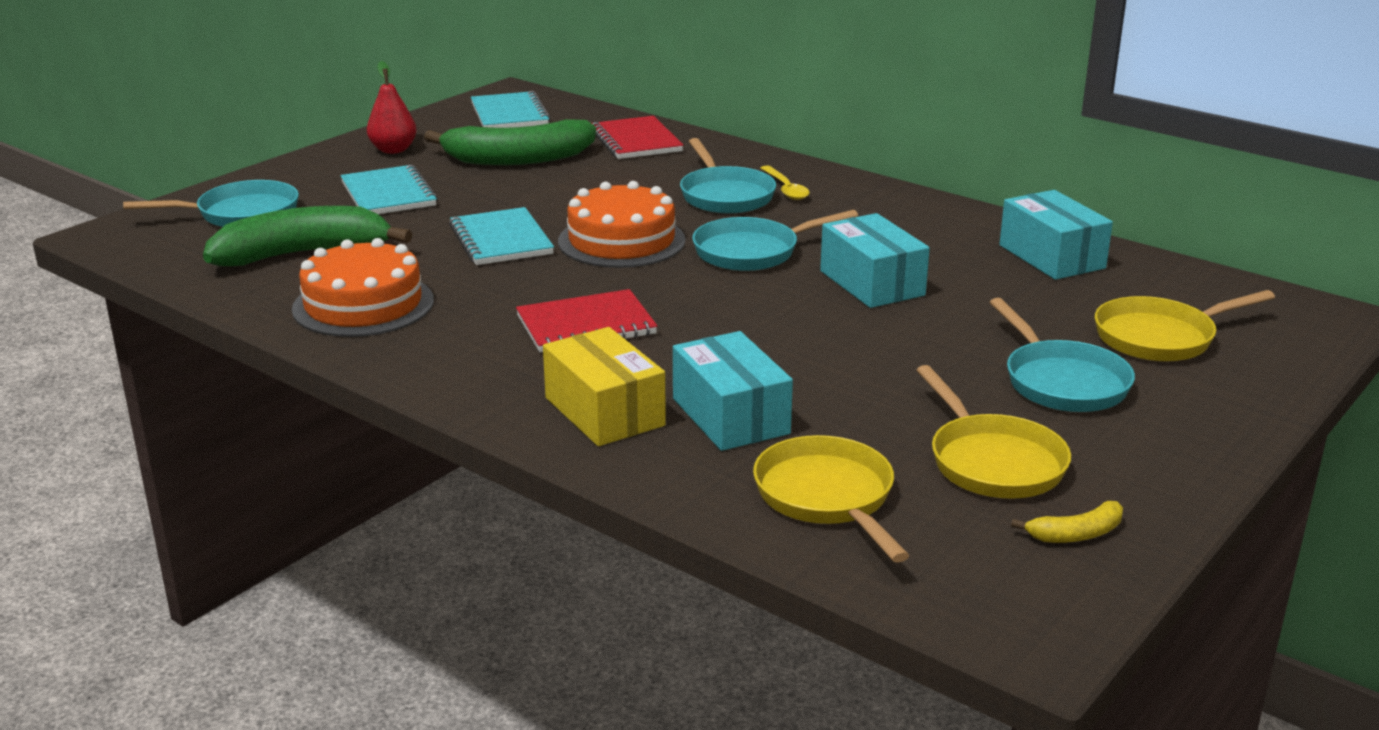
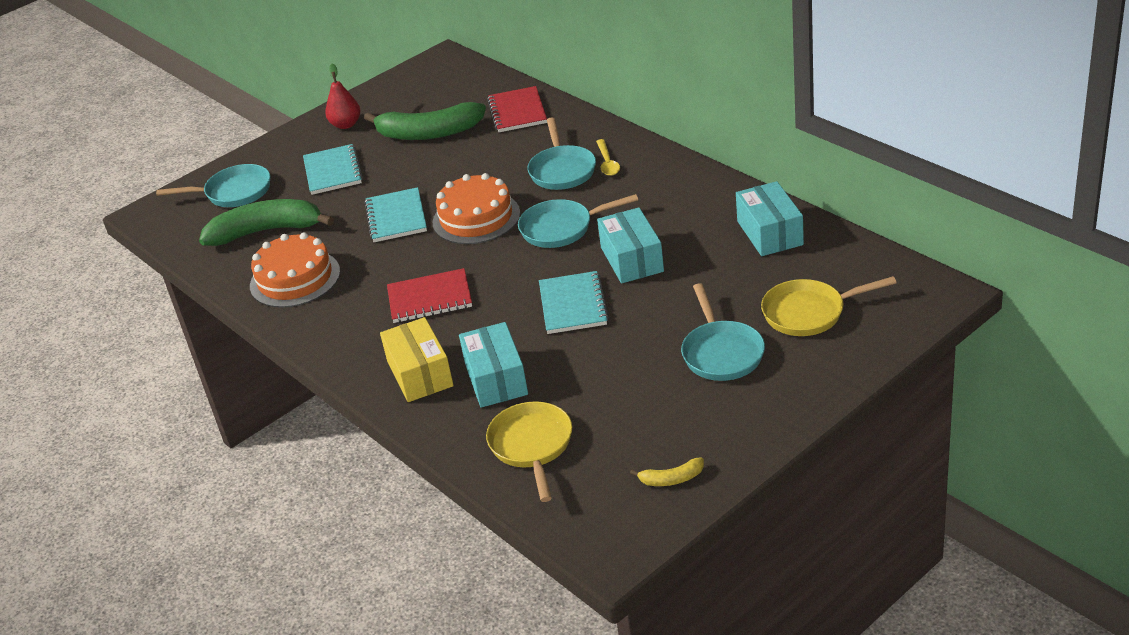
camera: 15 degrees right, 10 degrees up
(509, 114) = (435, 83): turquoise notebook -> turquoise notebook (573, 305)
(992, 462) = (645, 420): yellow pan -> none

